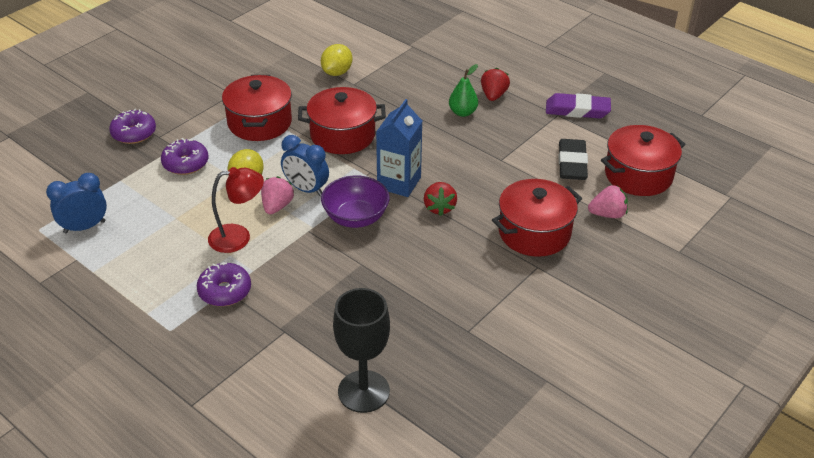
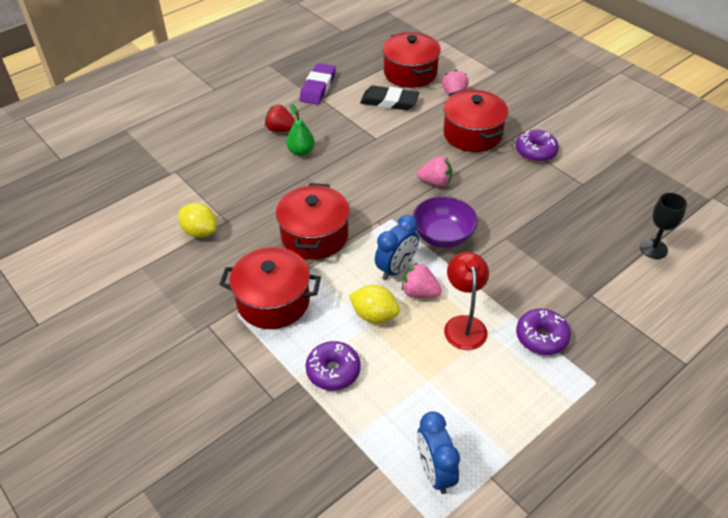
camera: 80 degrees left, 5 degrees up
(134, 133) = (260, 427): purple donut -> purple donut (535, 152)
(363, 391) = (653, 249): black goblet -> black goblet, size x0.64
(399, 183) = (397, 203): blue carton -> none
(439, 207) = (435, 182): red strawberry -> pink strawberry

